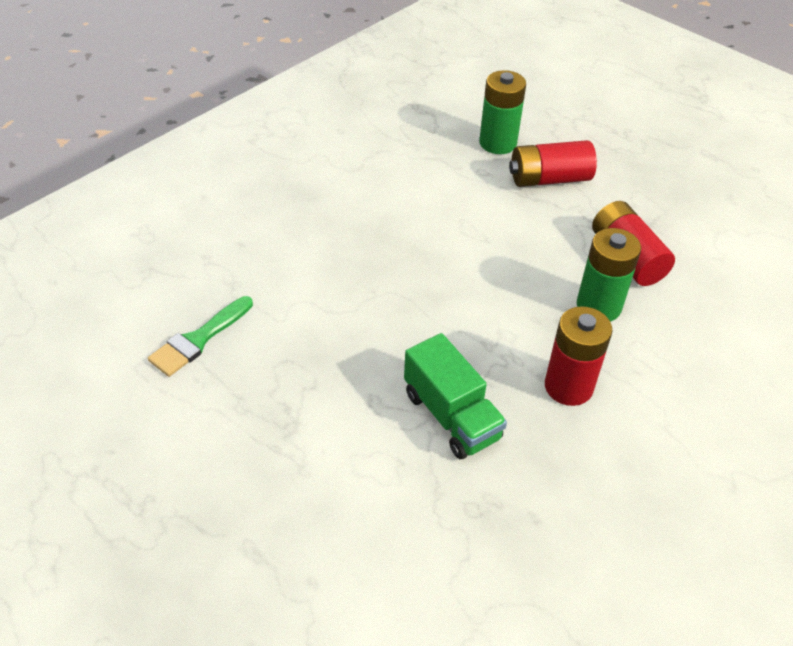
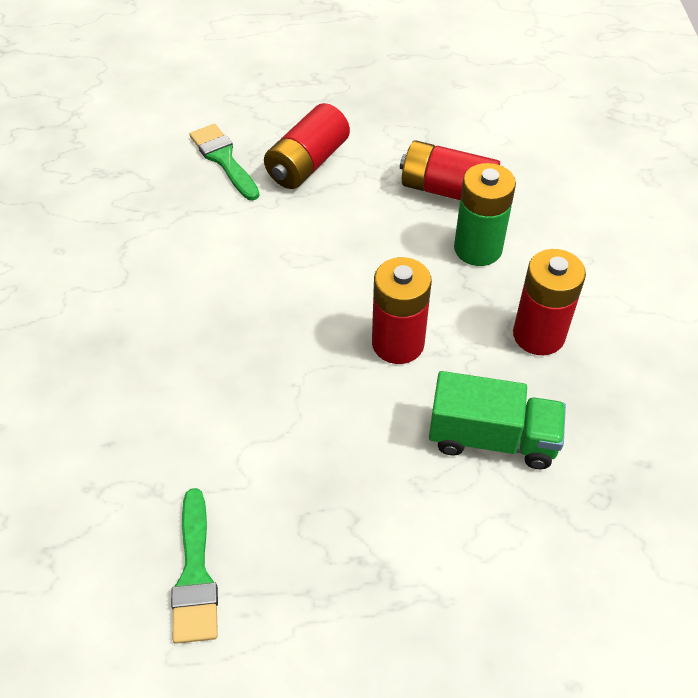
camera: 45 degrees left, 5 degrees up
(465, 318) = (398, 343): none -> red battery
(498, 143) = (224, 159): green battery -> green brush

